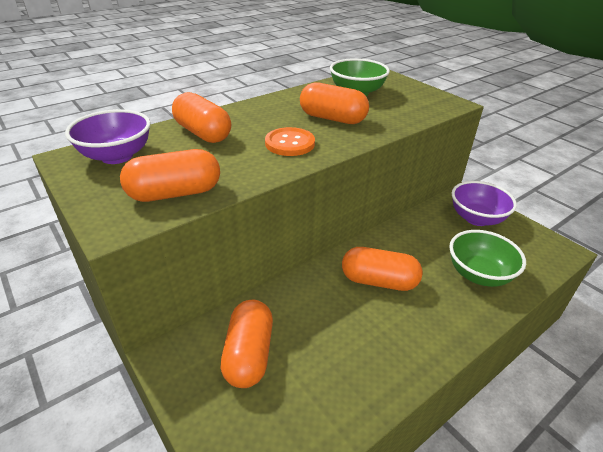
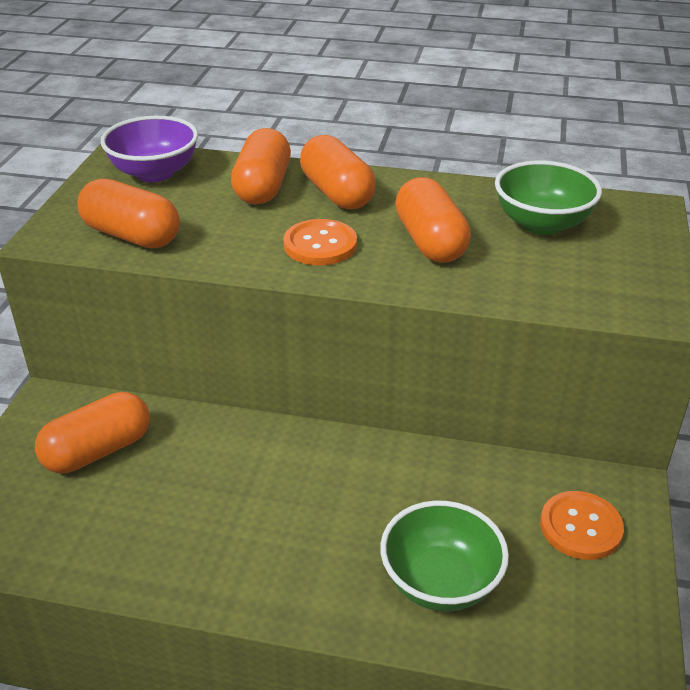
camera: 50 degrees right, 0 degrees up
(379, 281) = (312, 490): orange capsule -> orange capsule (337, 193)
(476, 218) = (580, 527): purple bowl -> orange button

